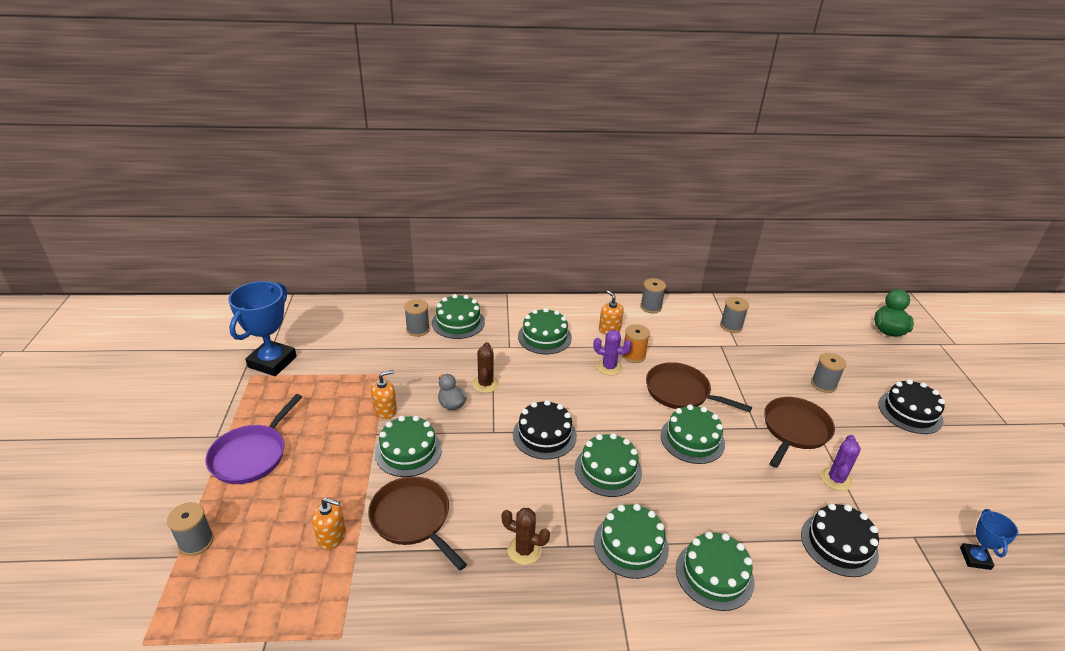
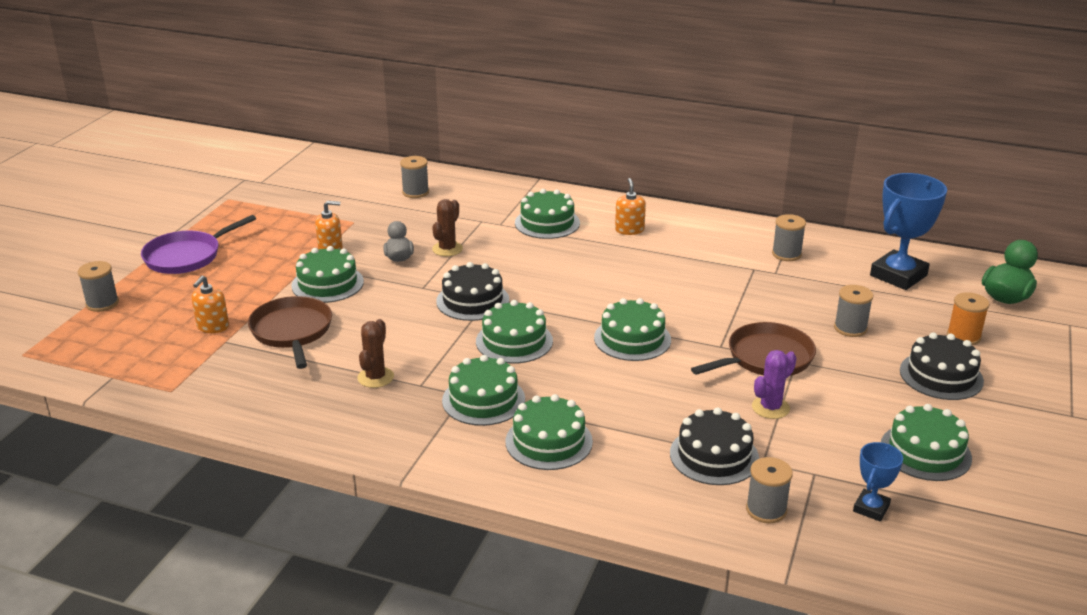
camera: 25 degrees right, 5 degrees down
(272, 362) = (254, 192): blue trophy -> blue trophy (898, 275)
(332, 536) = (213, 326): orange soap dispenser -> orange soap dispenser turned 75 degrees clockwise
(458, 322) = (463, 194): green cake -> green cake (925, 452)
(524, 550) = (375, 377): brown cactus -> brown cactus turned 60 degrees clockwise
(609, 367) = (596, 261): purple cactus -> none
(633, 355) = (635, 257): orange spool -> orange spool (963, 336)
(651, 307) = (701, 219): grey spool -> grey spool (766, 510)
(681, 392) = (660, 298): brown pan -> none

